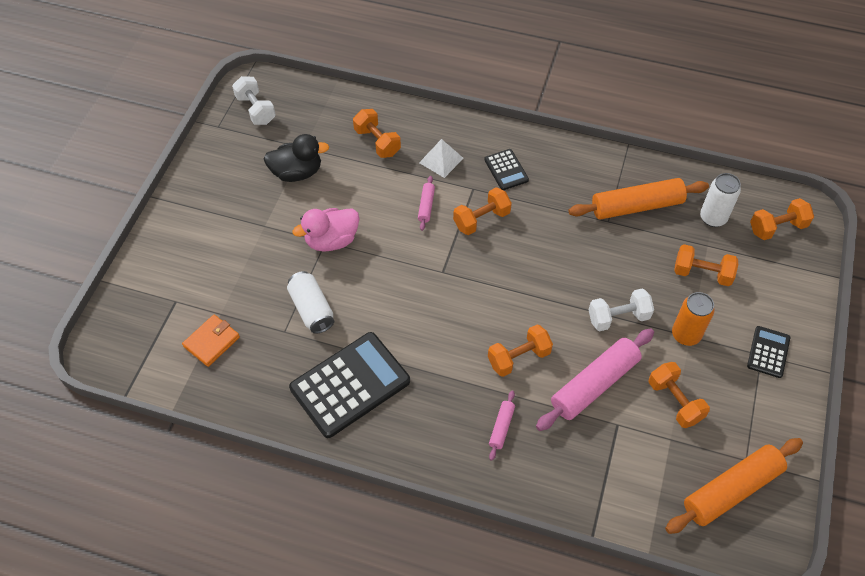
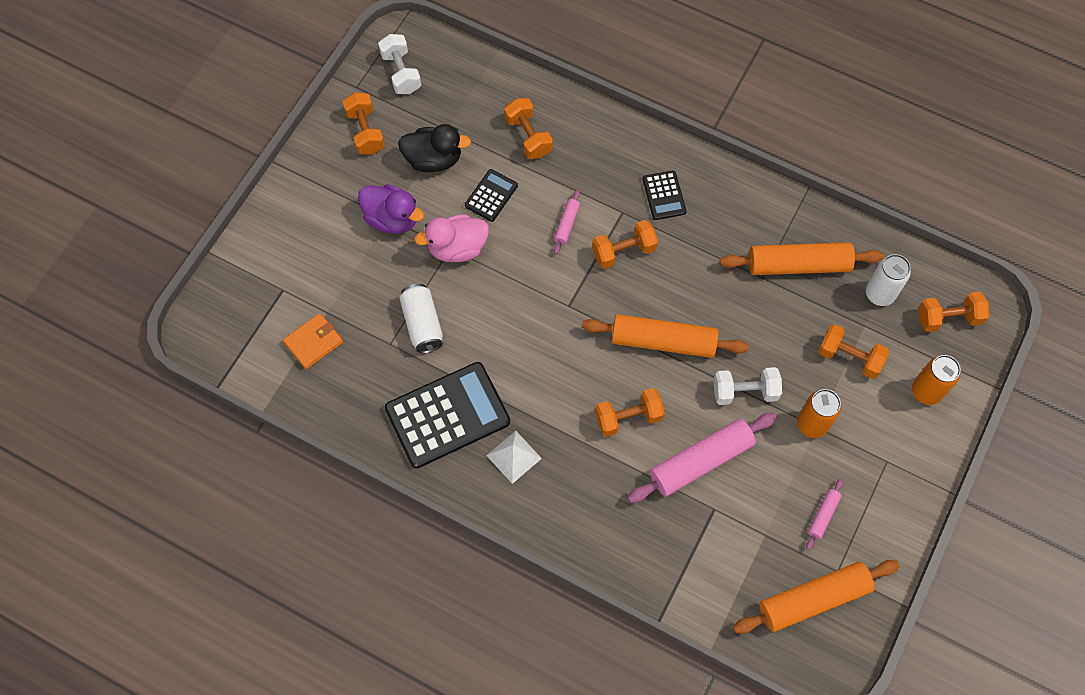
camera: 10 degrees right, 10 degrees up
(268, 226) = (392, 219): none -> purple duck
(441, 160) = (594, 171): white pyramid -> white pyramid (513, 457)
(501, 427) = (593, 490): pink rolling pin -> pink rolling pin (823, 515)
(534, 287) = (663, 341): none -> orange rolling pin
(674, 401) = (780, 495): orange dumbbell -> orange dumbbell (365, 132)
(768, 352) = (895, 459): black calculator -> black calculator (491, 195)
(777, 290) = (926, 391): none -> orange can

